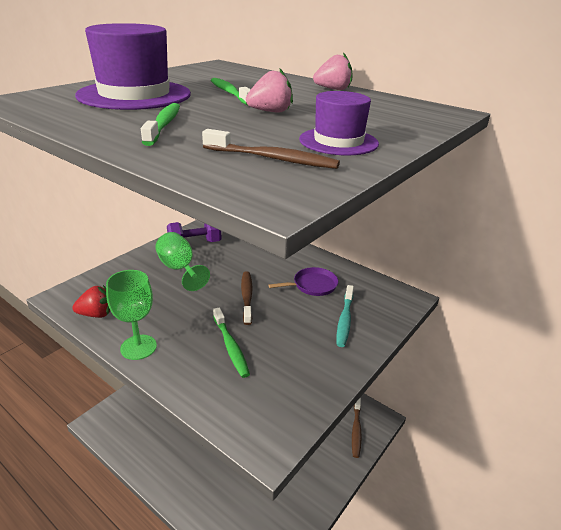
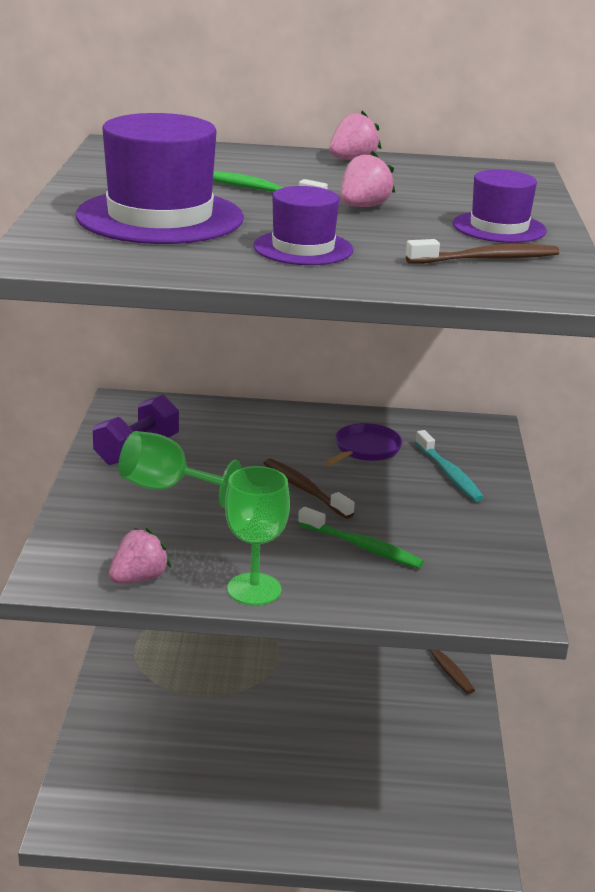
camera: 35 degrees left, 5 degrees down
(96, 314) = (139, 578): red strawberry -> pink strawberry
(164, 125) = (303, 248): green toothbrush -> purple hat

